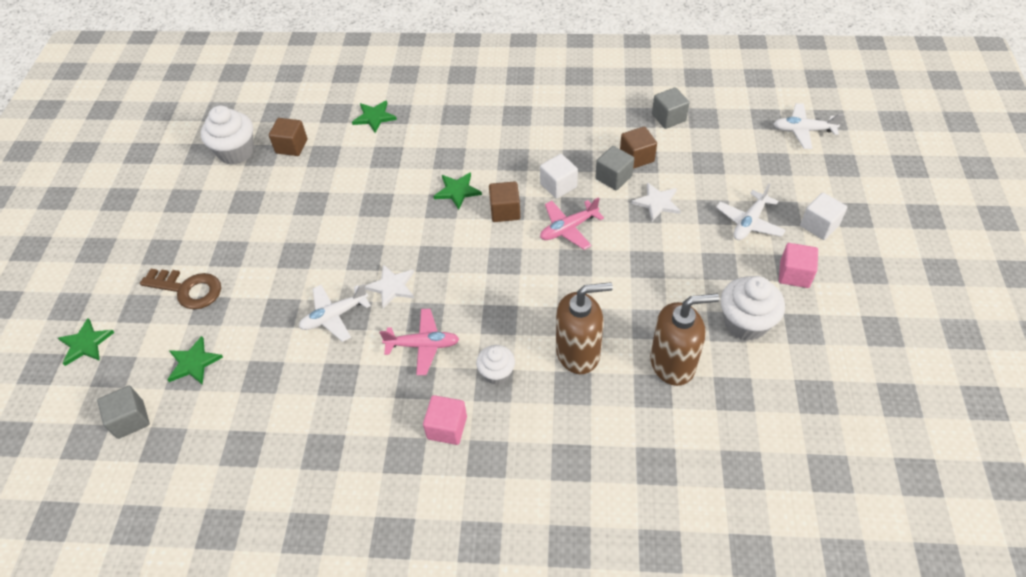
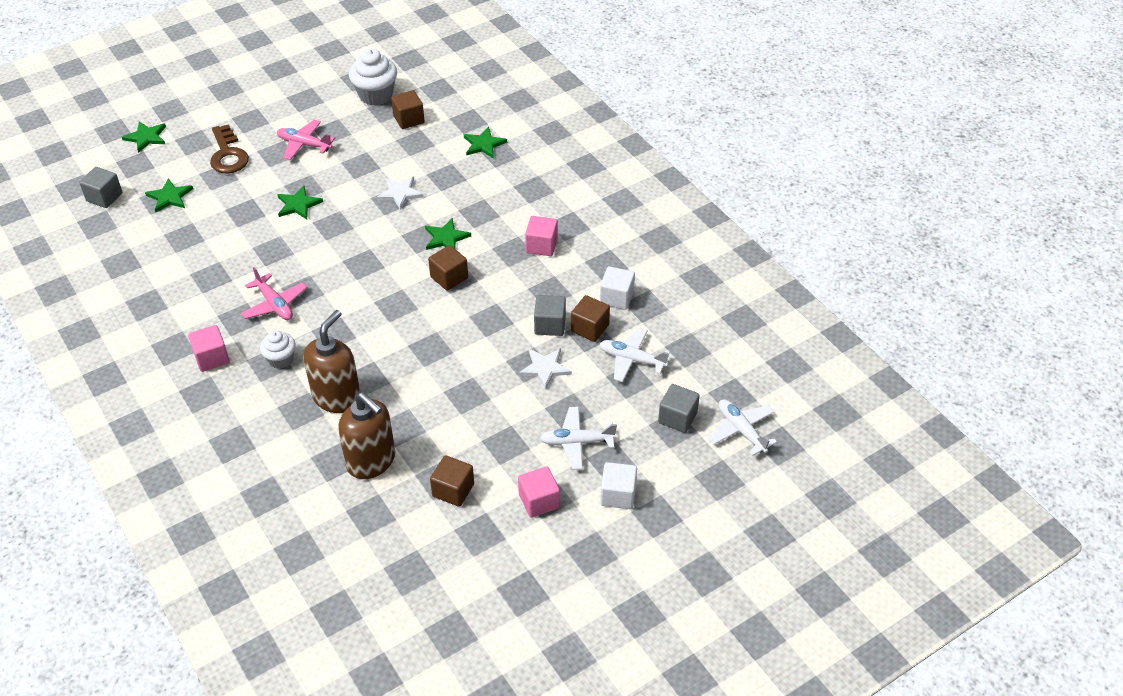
camera: 50 degrees right, 5 degrees down
(313, 268) = (298, 204): none -> green star
(334, 316) = (264, 242): white plane -> white plane (632, 359)
(392, 287) = (316, 256): white star -> white star (400, 193)
(523, 140) = (541, 246): none -> pink cube
(558, 185) = (507, 295): white cube -> white cube (616, 297)
(568, 228) = (463, 326): pink plane -> pink plane (304, 145)
(578, 353) = (337, 397): brown soap dispenser -> brown soap dispenser turned 105 degrees counterclockwise
(668, 118) = (663, 325): grey cube -> grey cube (677, 418)
(745, 323) = (453, 490): white cupcake -> brown cube

